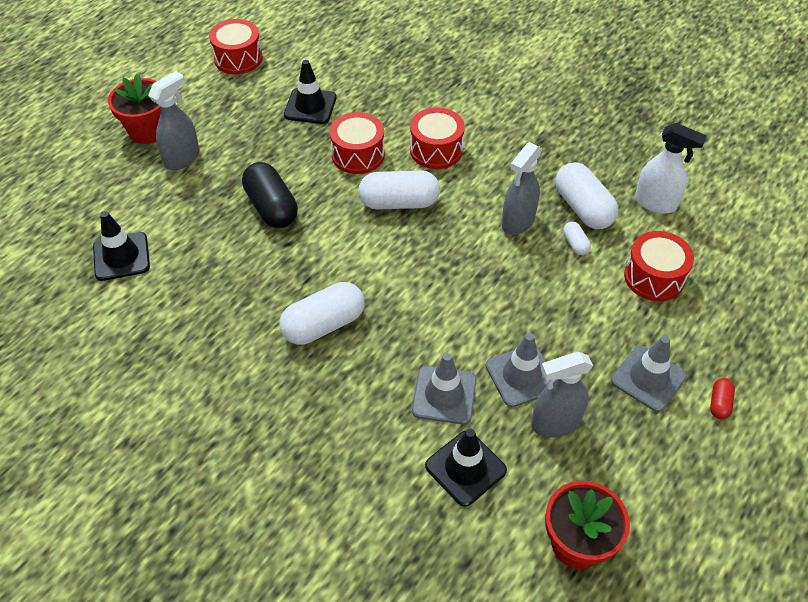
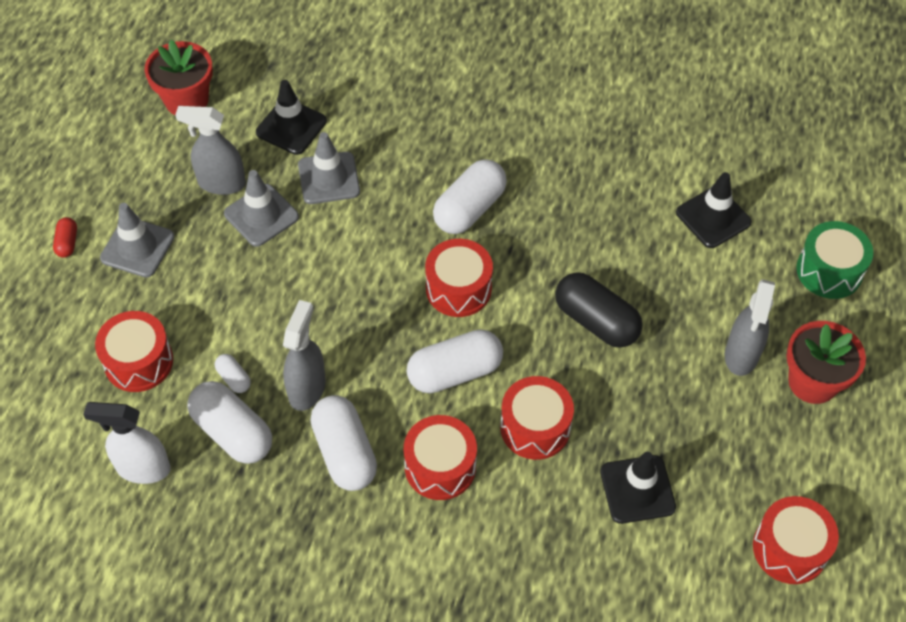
camera: 160 degrees right, 5 degrees up
(69, 193) = (829, 271): none -> green drum
(367, 260) = (458, 288): none -> red drum
(501, 175) = (344, 452): none -> white capsule
(555, 423) = (221, 183): grey spray bottle -> grey spray bottle turned 135 degrees counterclockwise

